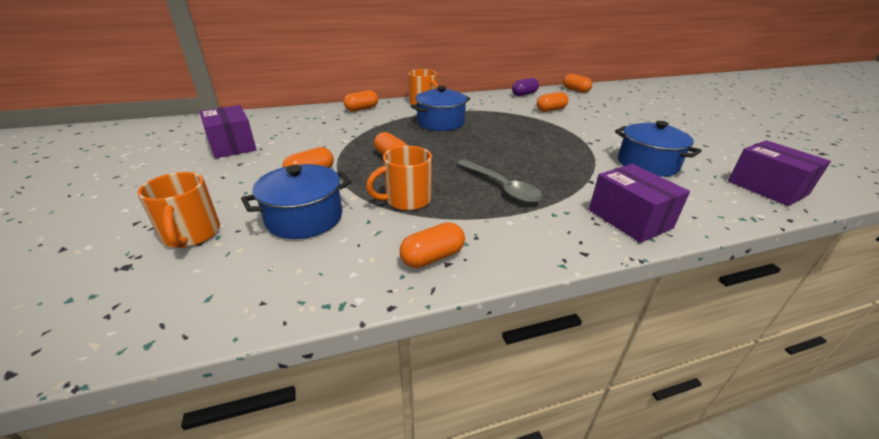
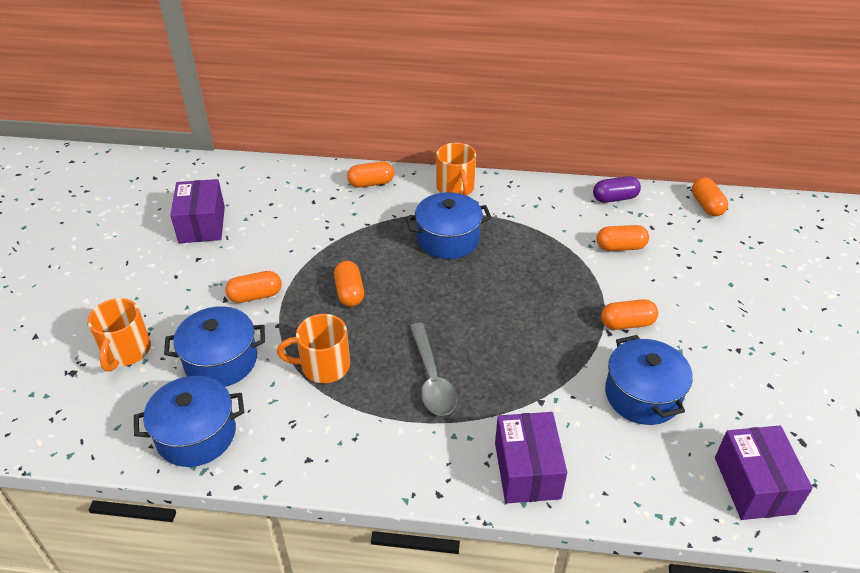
camera: 25 degrees right, 10 degrees up
(313, 277) = (196, 435): none -> blue pot
(432, 257) = (300, 448): orange capsule -> orange capsule (627, 323)

